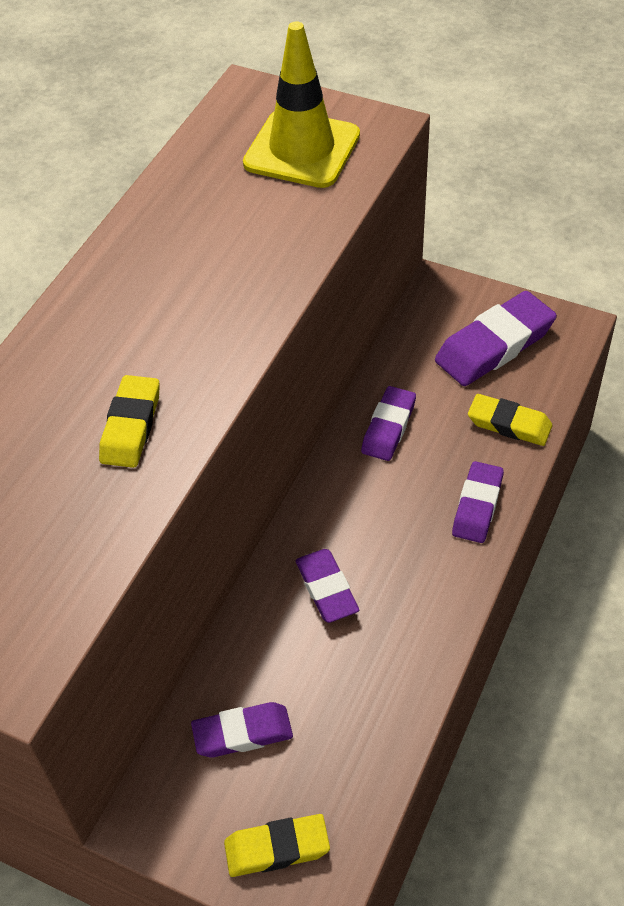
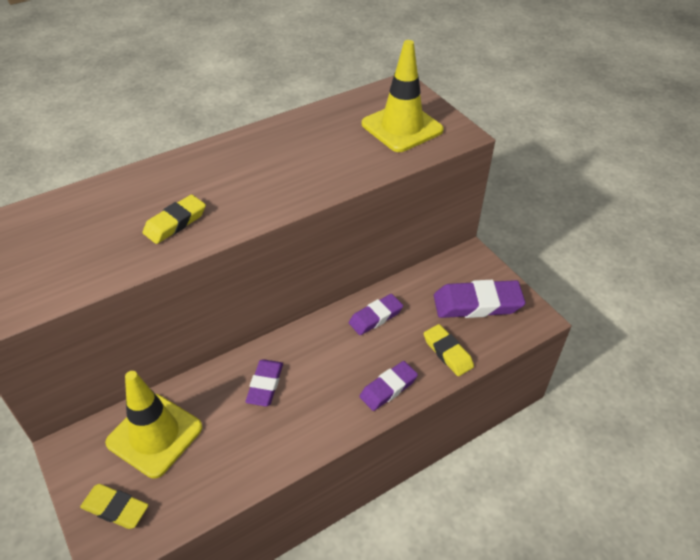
camera: 30 degrees right, 5 degrees down
(242, 733) = (154, 435): purple eraser -> yellow traffic cone

